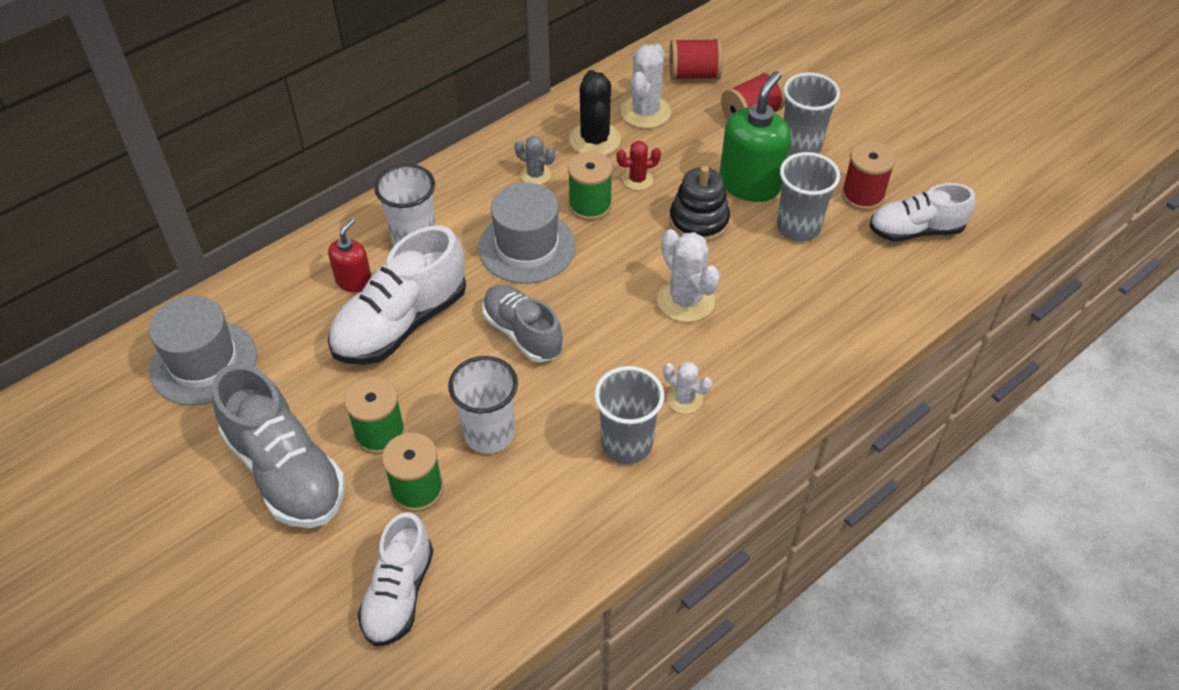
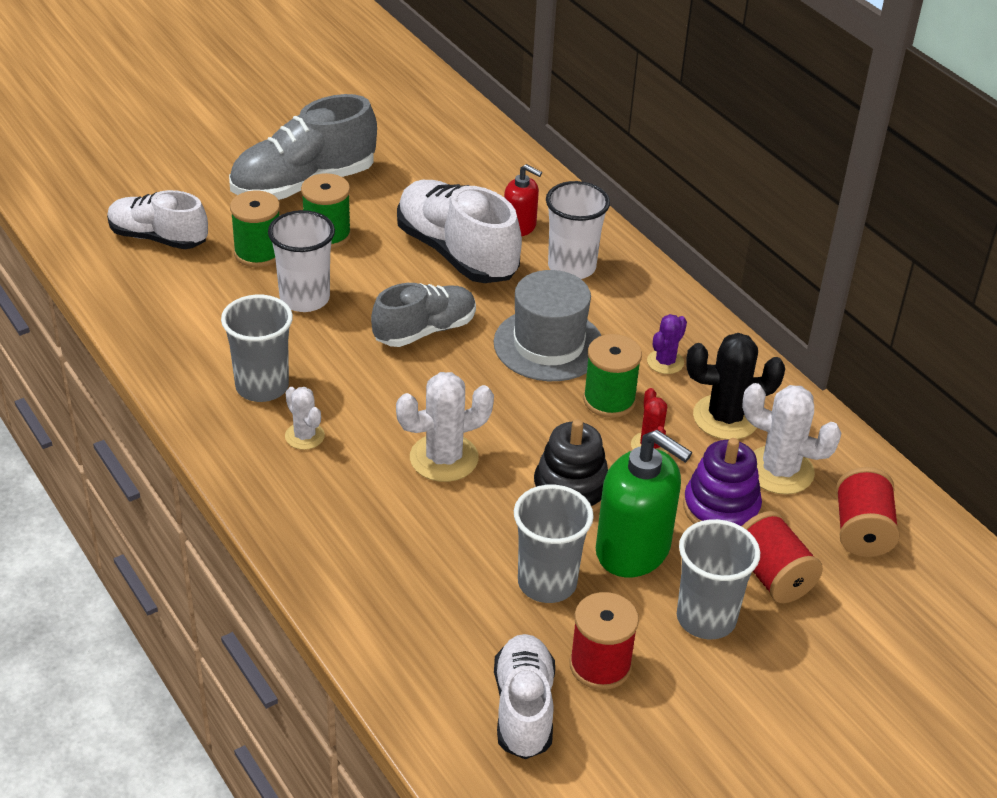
camera: 95 degrees right, 10 degrees down
(203, 362) = (436, 143): grey hat -> none
(535, 175) = (665, 362): grey cactus -> purple cactus
(684, 399) = (304, 436): white cactus -> white cactus turned 75 degrees counterclockwise
(693, 141) = (721, 508): none -> purple stacking toy

